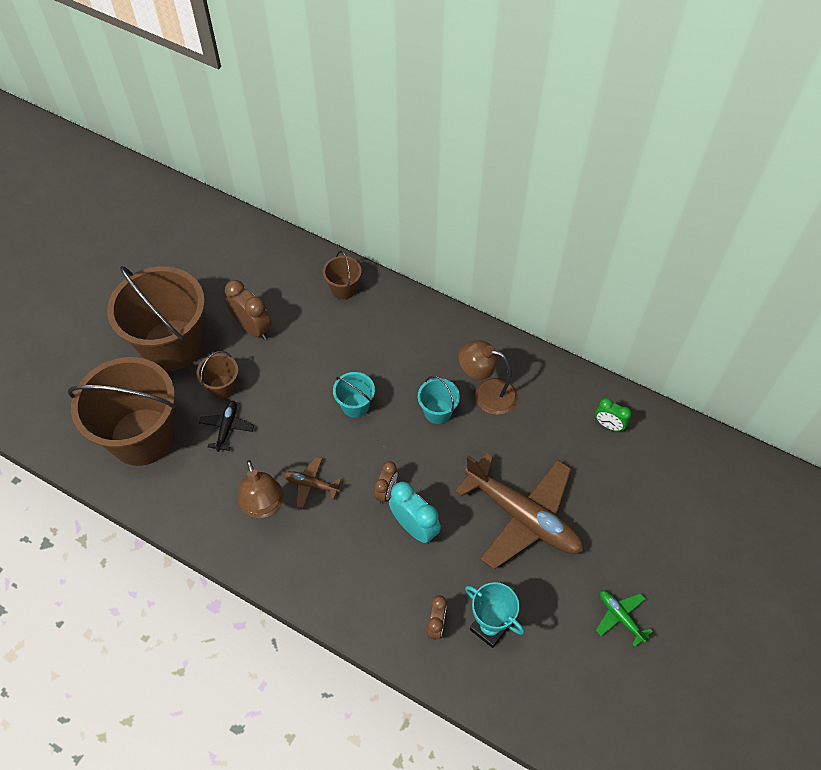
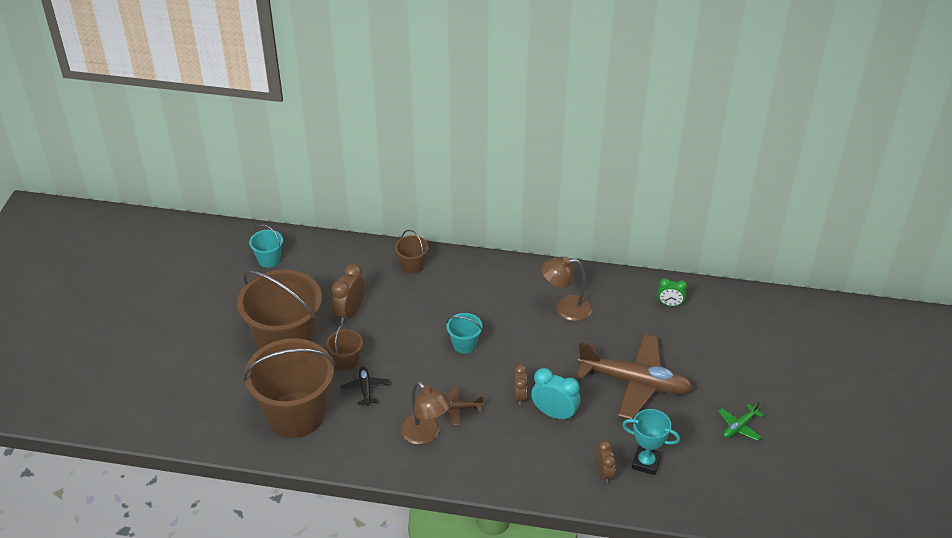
camera: 20 degrees left, 15 degrees down
(253, 328) = (350, 312): brown clock -> brown clock turned 90 degrees counterclockwise
(437, 411) = (533, 331): turquoise bucket -> turquoise bucket (269, 259)
(620, 617) = (739, 426): green plane -> green plane turned 75 degrees counterclockwise

